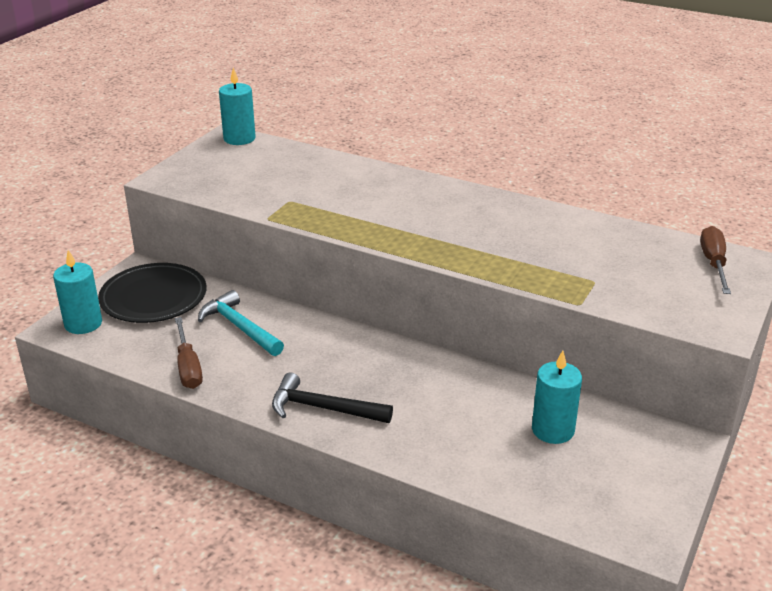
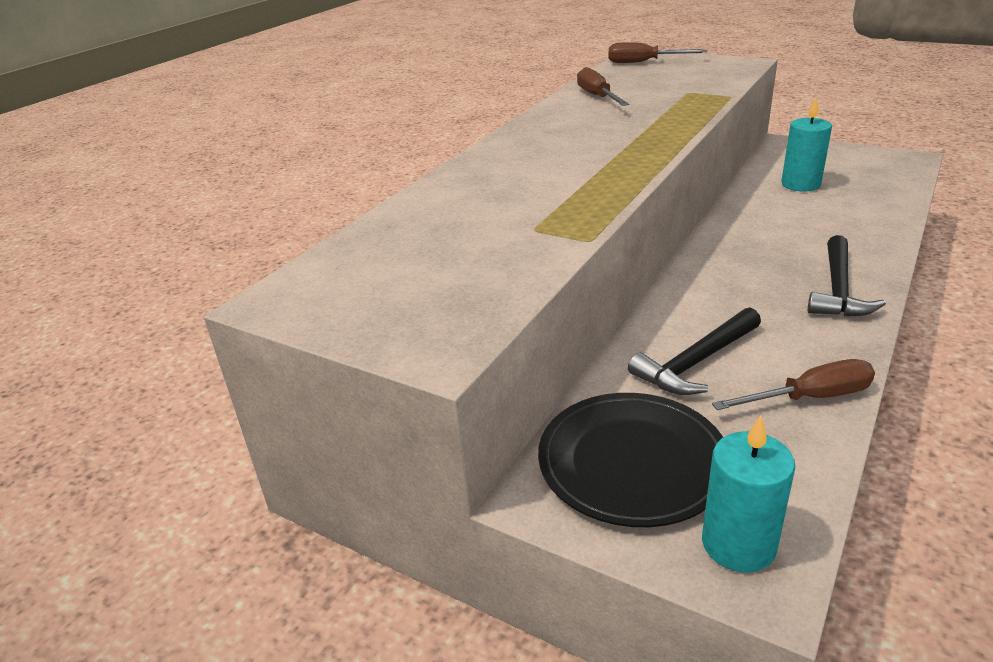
camera: 85 degrees left, 0 degrees up
(239, 139) = (291, 289): turquoise candle -> none
(239, 327) = (696, 362): turquoise hammer -> black hammer
(577, 231) = (597, 97): none -> brown screwdriver

